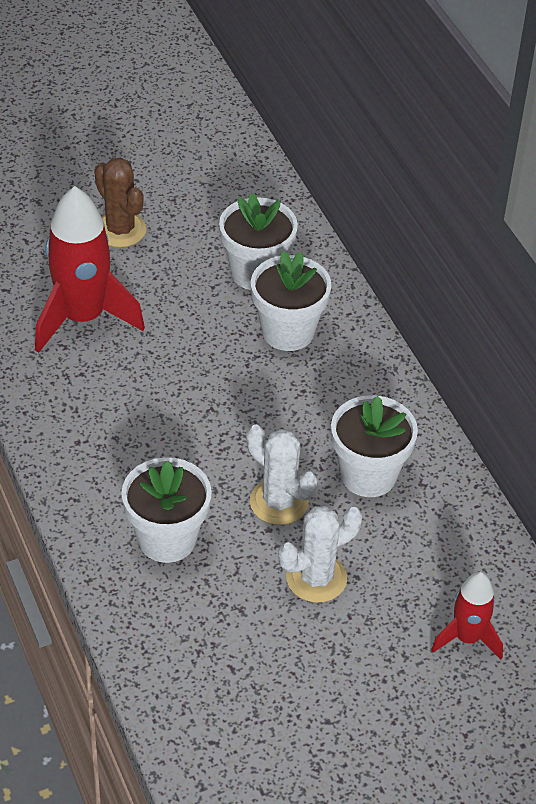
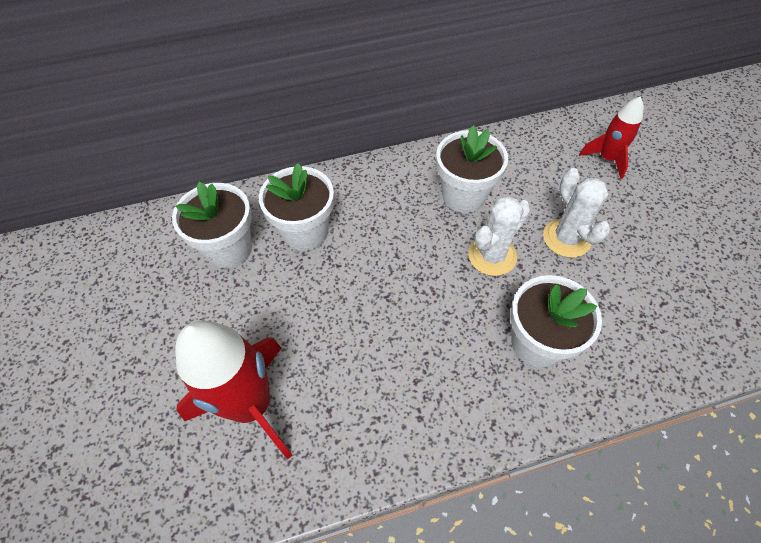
camera: 80 degrees left, 10 degrees up
(120, 230) = (134, 361): brown cactus -> none

